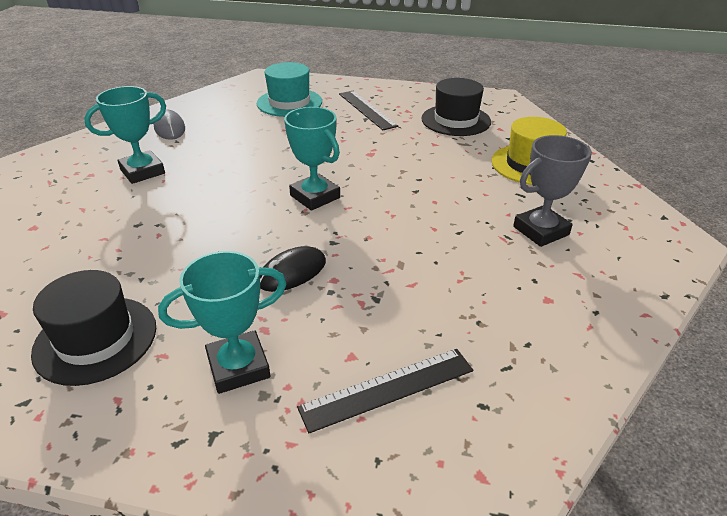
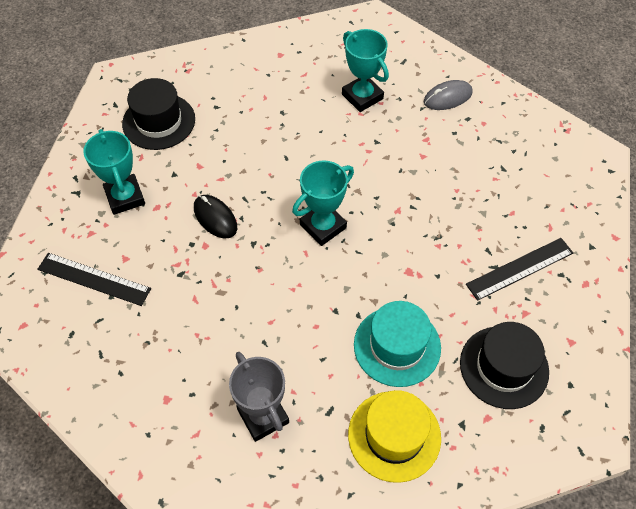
camera: 90 degrees right, 20 degrees up
(289, 102) = (526, 189): turquoise hat -> turquoise hat (397, 346)
(388, 389) = (94, 279): black ruler -> black ruler turned 45 degrees counterclockwise

